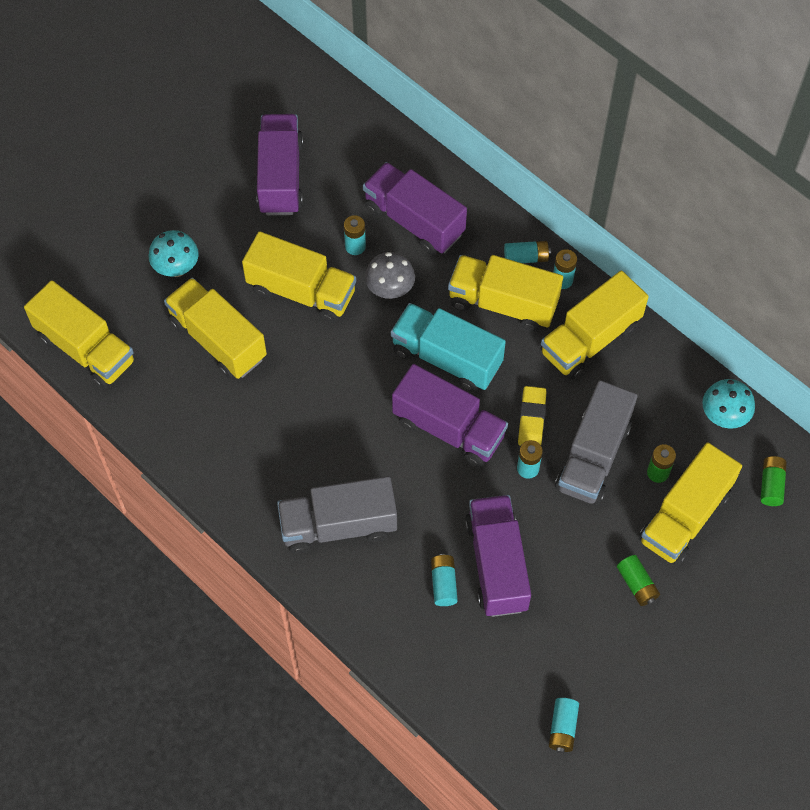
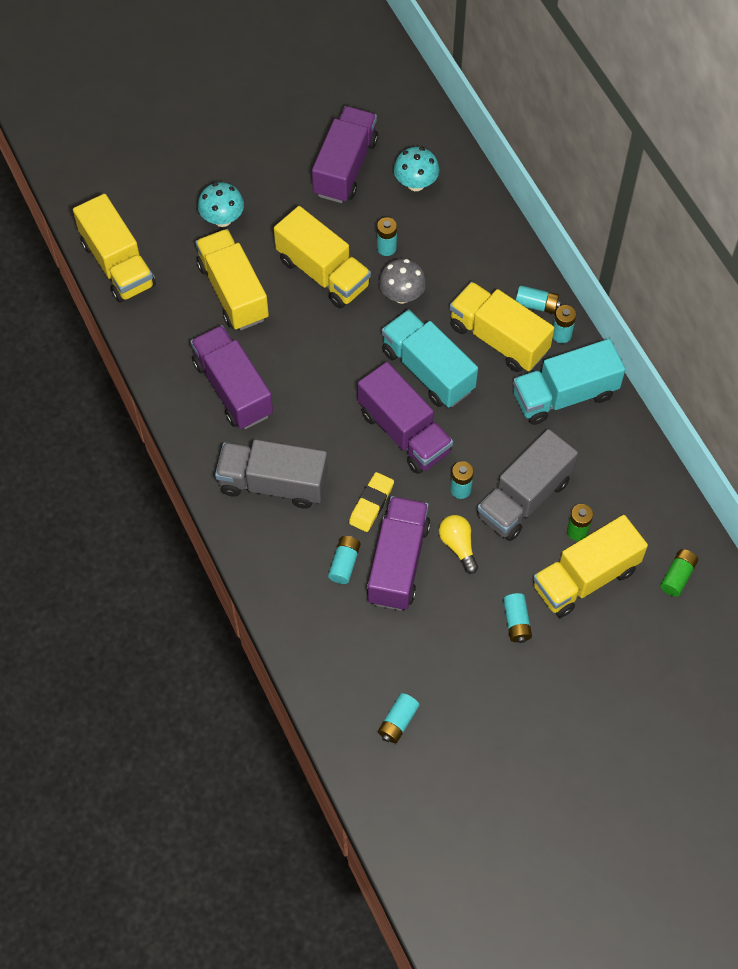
camera: 20 degrees right, 0 degrees up
(414, 221) = (448, 241): purple truck -> purple truck (233, 389)
(531, 419) = (482, 447): yellow eraser -> yellow eraser (371, 504)
(549, 526) = (458, 546): none -> yellow light bulb
(590, 339) = (564, 395): yellow truck -> turquoise truck
(637, 584) = (516, 622): green battery -> turquoise battery
(723, 416) = (659, 502): turquoise mushroom -> turquoise mushroom (415, 183)

